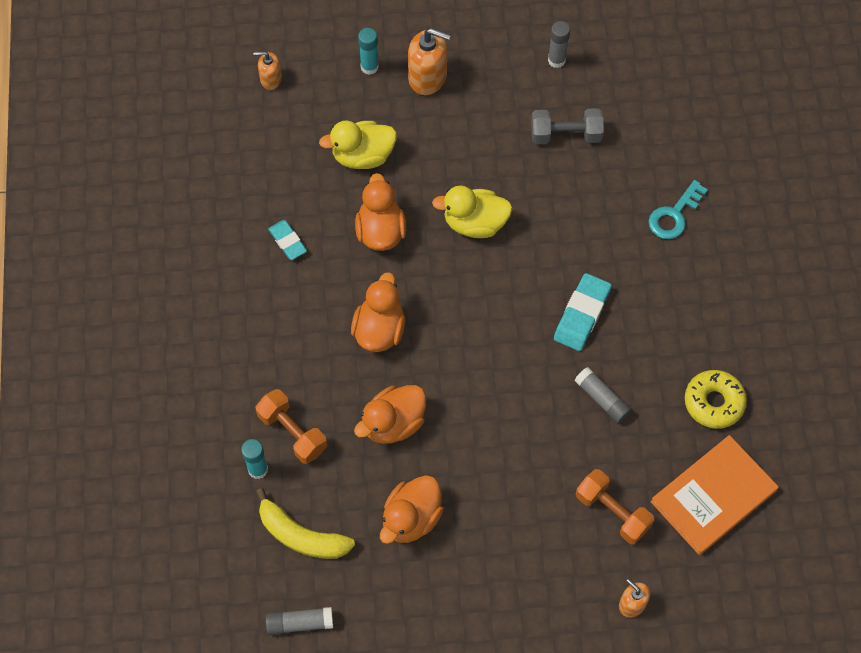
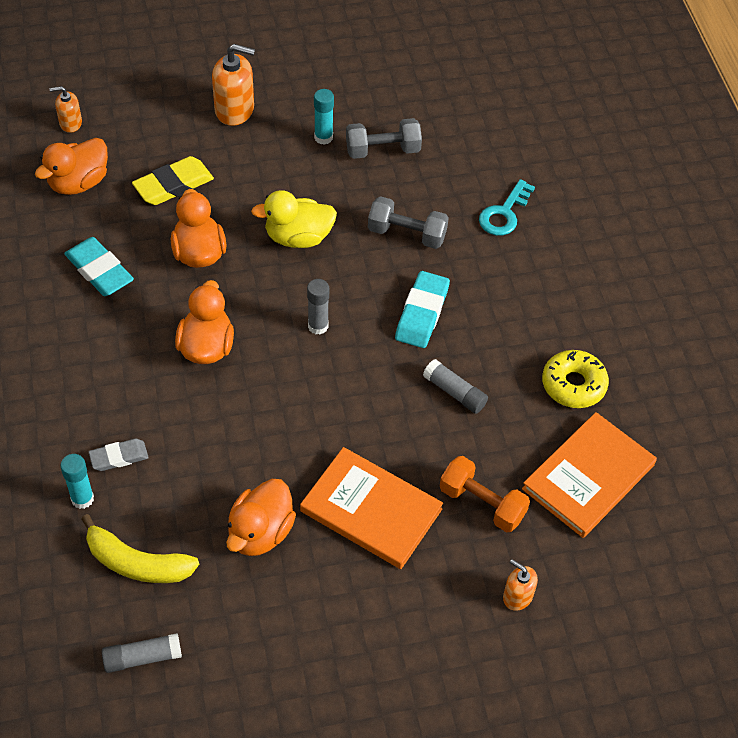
camera: 10 degrees left, 10 degrees down
(287, 241) = (99, 270): turquoise eraser -> turquoise eraser, size x1.59
(292, 432) = (119, 457): orange dumbbell -> grey eraser
(362, 156) = (173, 185): yellow duck -> yellow eraser
(369, 67) = (173, 105): turquoise glue stick -> turquoise glue stick (323, 137)
(393, 423) = (230, 437): orange duck -> orange duck (78, 183)
(511, 508) = (371, 510): none -> orange book
(556, 60) = (364, 86): grey glue stick -> grey glue stick (318, 326)
(578, 229) = (407, 234): none -> grey dumbbell

